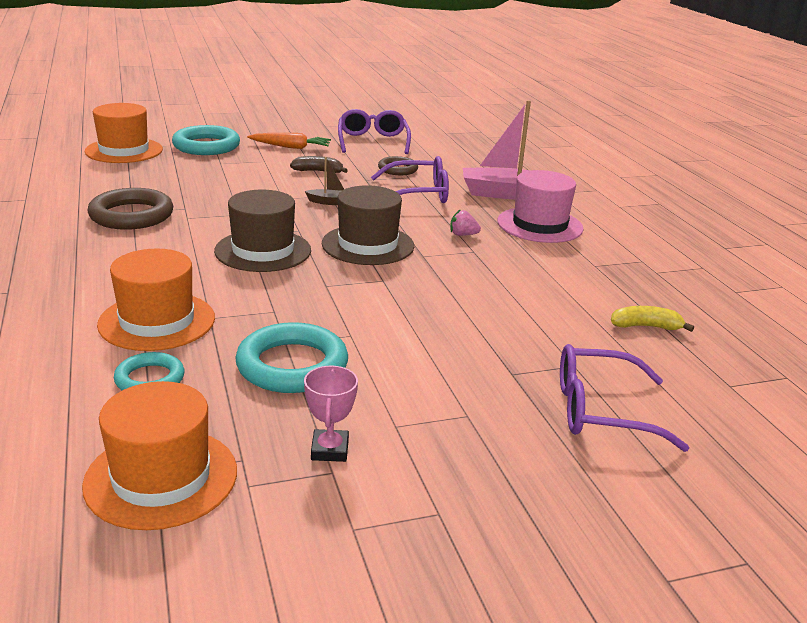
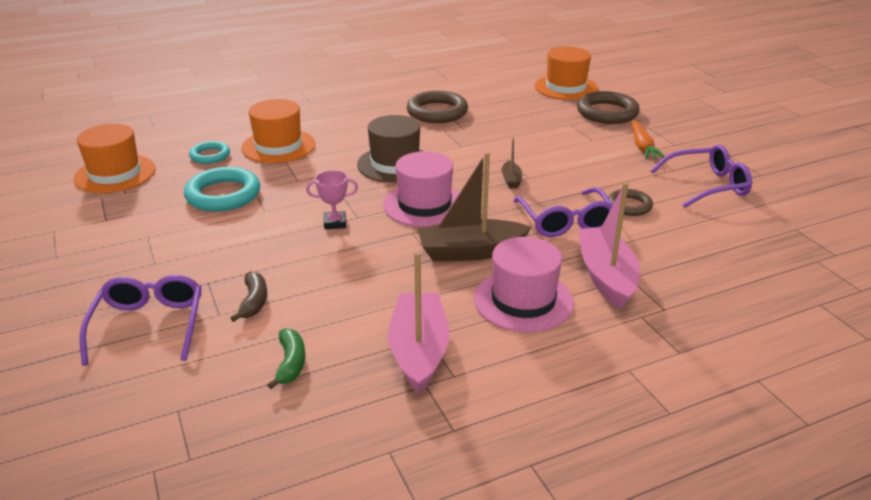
camera: 85 degrees right, 5 degrees up
(206, 146) = (607, 113): turquoise ring -> brown ring
(318, 171) = (586, 166): brown banana -> brown banana (254, 302)
(330, 450) = (127, 217): pink trophy -> pink trophy (335, 223)
(368, 245) = (424, 205): brown hat -> pink hat
(463, 235) = (470, 251): pink strawberry -> brown boat
(615, 270) = (419, 351): none -> pink boat
(645, 326) = (291, 363): yellow banana -> green banana

